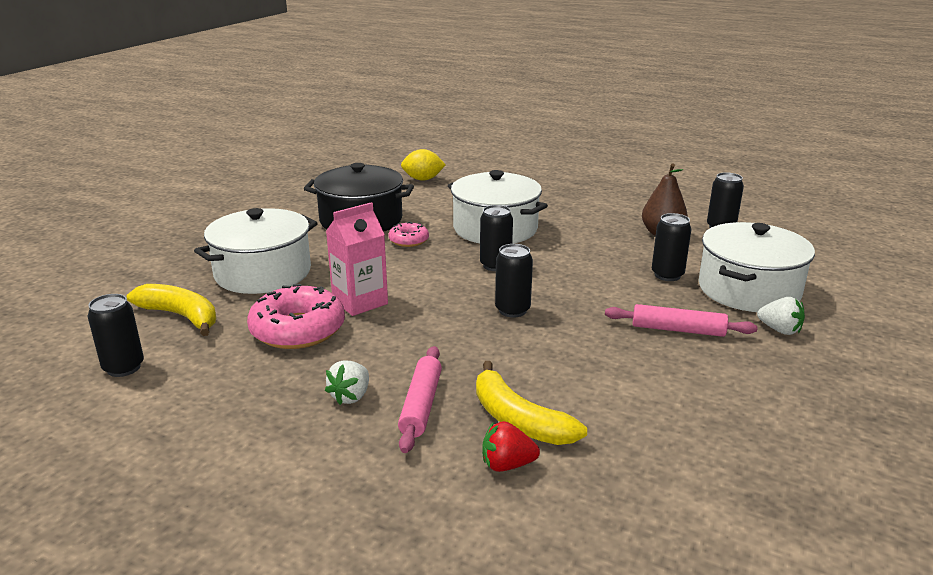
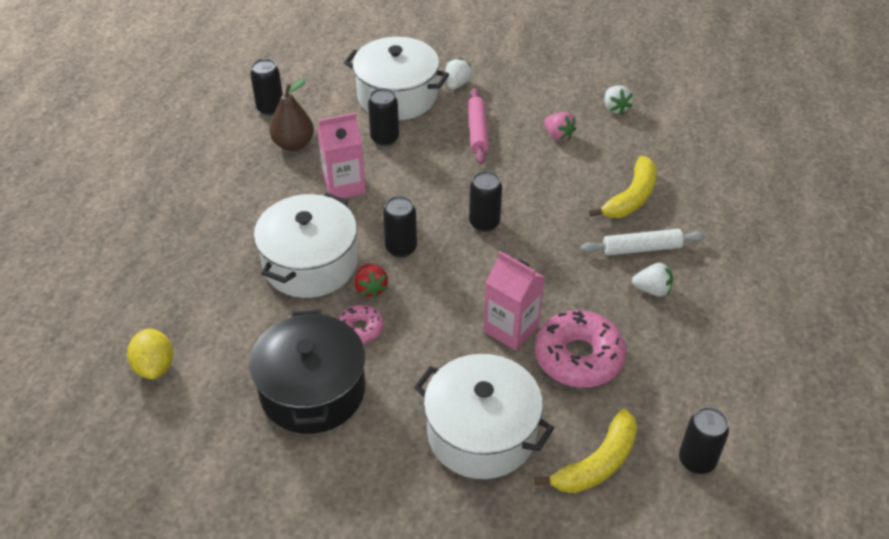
camera: 105 degrees left, 20 degrees up
(181, 316) = (597, 463): yellow banana -> yellow banana turned 150 degrees counterclockwise
(421, 405) = (641, 248): pink rolling pin -> white rolling pin
(507, 465) = (677, 196): red strawberry -> red strawberry (371, 288)
(594, 250) = (344, 185): none -> pink carton
(664, 387) = (558, 135): none -> pink strawberry
(733, 455) = (615, 108): none -> white strawberry

